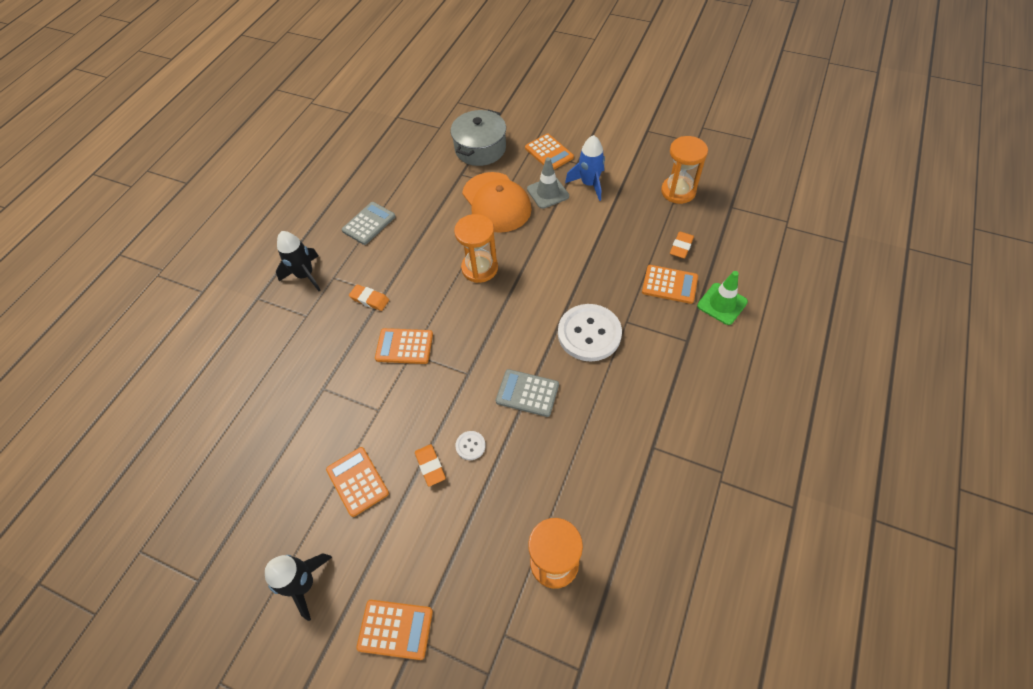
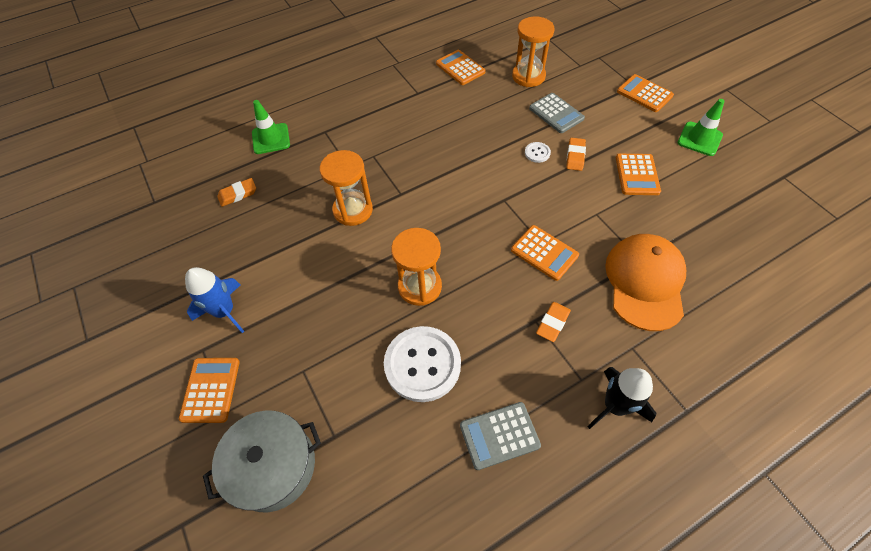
camera: 145 degrees left, 0 degrees up
(304, 584) = (699, 139): black rocket -> green traffic cone
(370, 299) = (552, 323): orange eraser -> orange eraser turned 60 degrees clockwise
(496, 202) = (335, 357): orange cap -> orange cap (645, 282)
(527, 393) = (469, 162): grey calculator -> grey calculator (556, 113)
(548, 193) = (273, 331): grey traffic cone -> none
(589, 334) = (384, 174): white button -> white button (422, 364)
(669, 284) = (286, 172): orange calculator -> orange calculator (460, 68)
(678, 191) = (167, 245): orange hourglass -> orange hourglass (353, 210)

